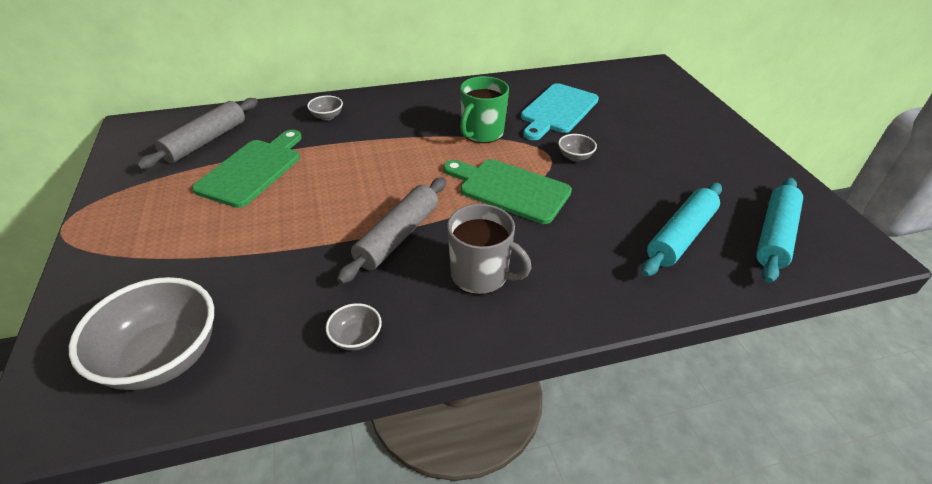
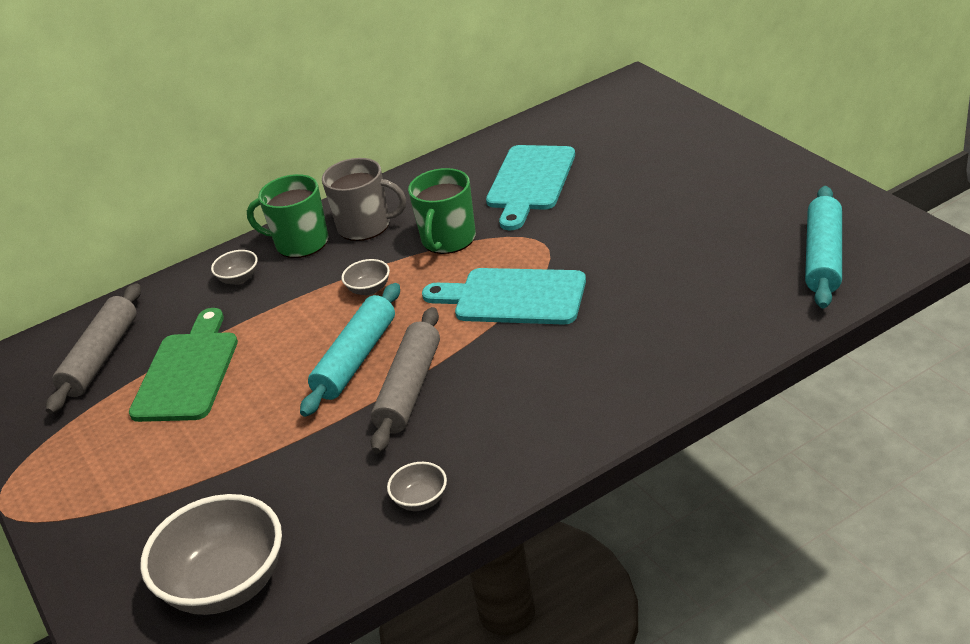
camera: 10 degrees left, 5 degrees down
(381, 105) = (300, 243): none -> green mug
(480, 275) = (522, 398): grey mug -> grey mug (365, 226)
(509, 189) = (513, 297): green cutting board -> turquoise cutting board
(575, 157) = (574, 235): grey bowl -> grey bowl (369, 289)
(680, 236) = (724, 289): turquoise rolling pin -> turquoise rolling pin (356, 359)

